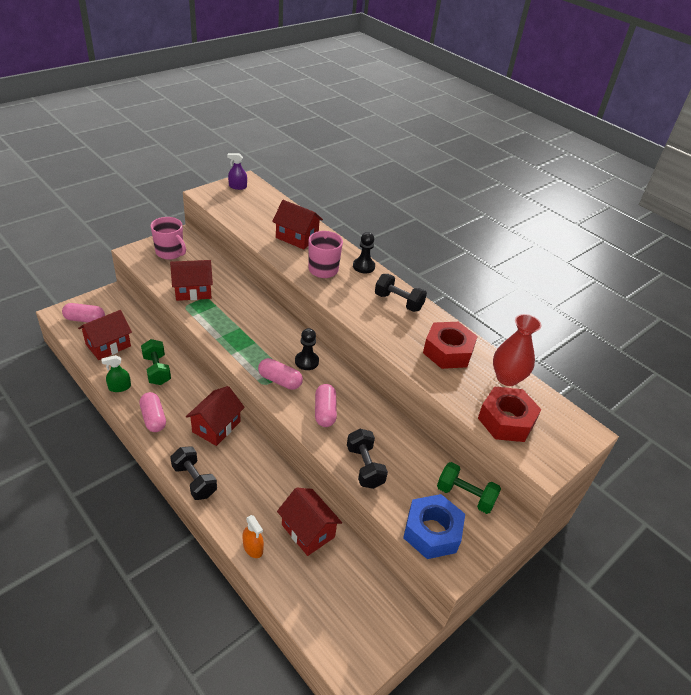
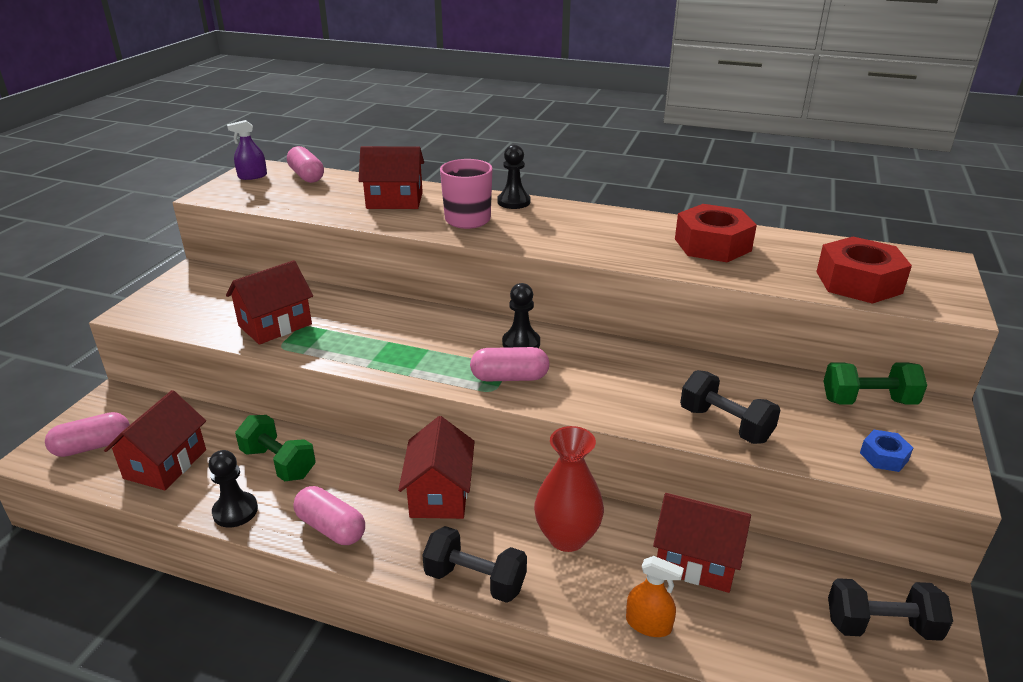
camera: 25 degrees left, 10 degrees down
(119, 387) = (235, 511): green spray bottle -> black pawn
(170, 253) = (194, 295): pink mug -> none
(325, 412) = (606, 387): pink capsule -> pink capsule (306, 176)
(398, 302) = (597, 220): black dumbbell -> black dumbbell (881, 626)
(432, 532) = (884, 456): blue nut -> blue nut, size x0.48
(507, 378) = (804, 245): red vase -> red vase (567, 537)

